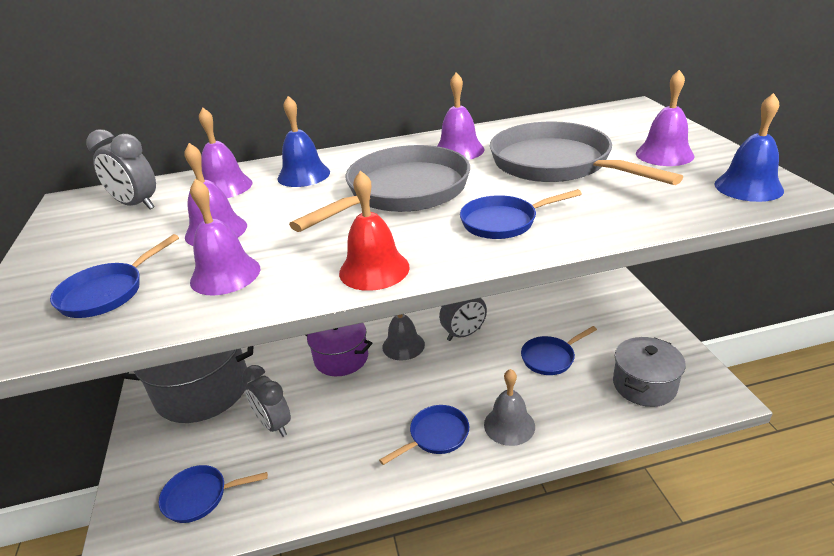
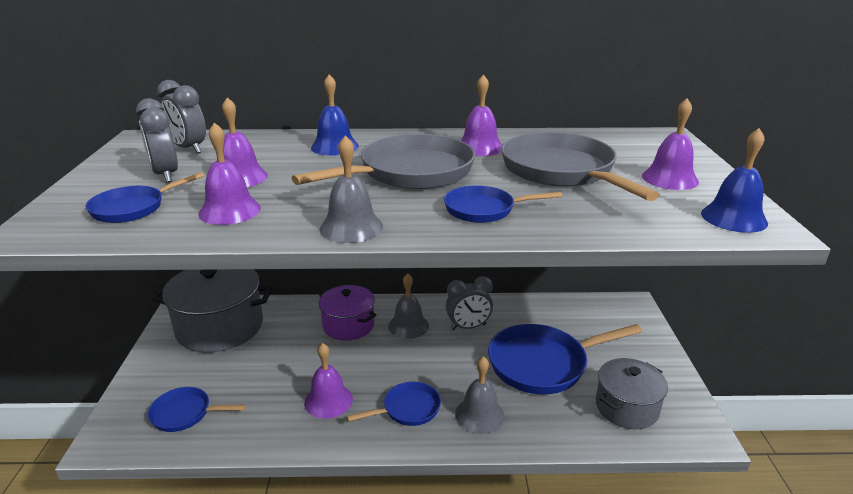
camera: 10 degrees right, 5 degrees down
(225, 187) = (265, 146): purple bell -> purple bell (328, 400)
(274, 425) = (269, 369): grey clock -> grey clock (165, 175)
(374, 269) = (351, 227): red bell -> grey bell
(550, 358) = (543, 364): blue pan -> blue pan, size x1.87

